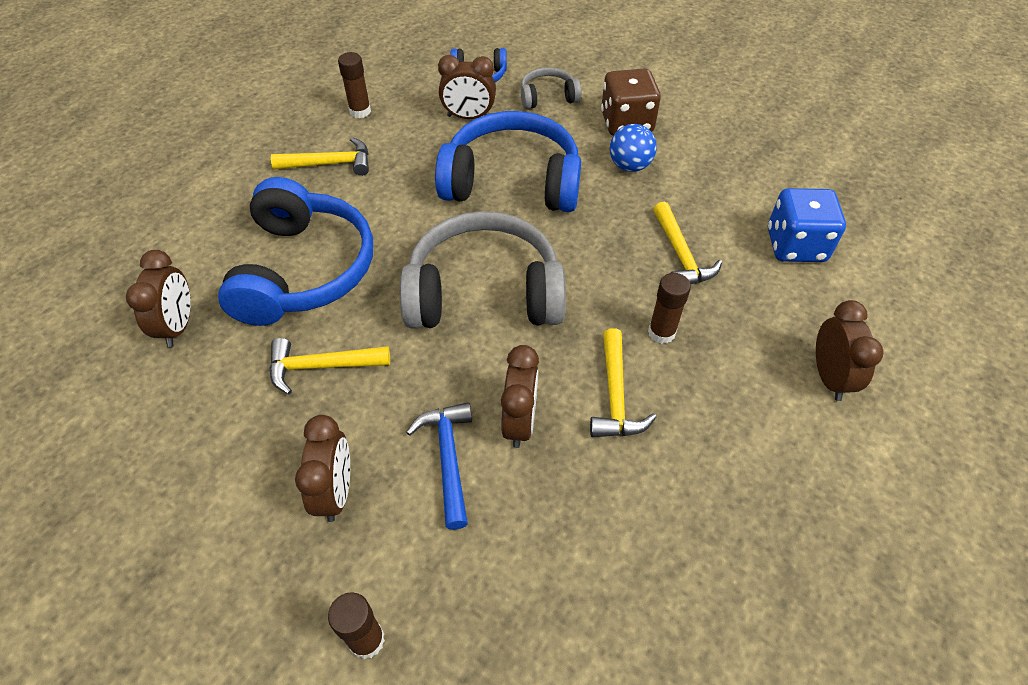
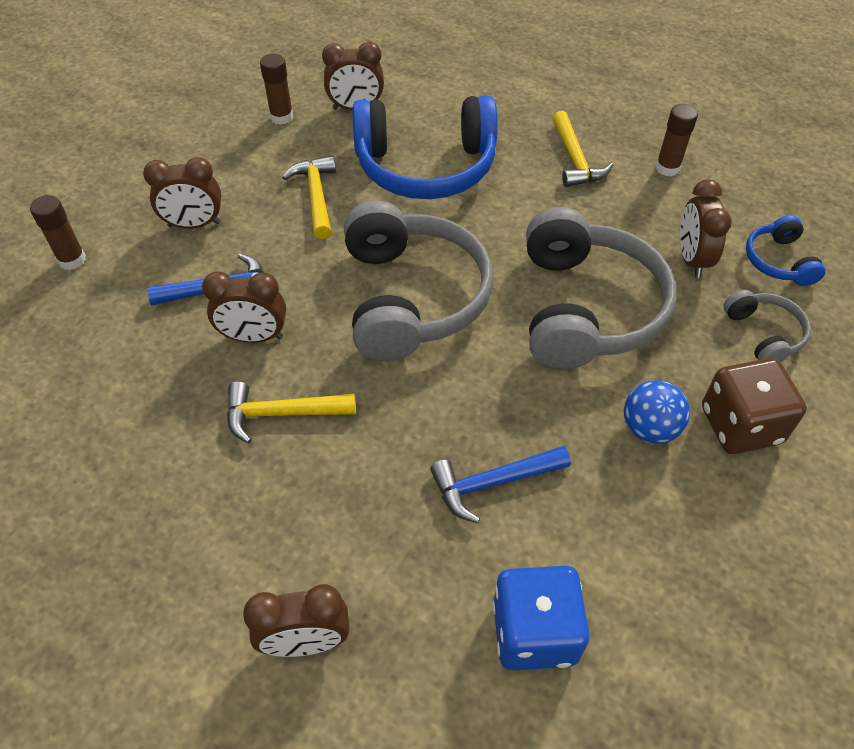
camera: 85 degrees right, 0 degrees up
(512, 182) = (586, 308): blue headphones -> grey headphones
(661, 333) = (367, 458): brown glue stick -> brown glue stick (281, 117)
(680, 255) = (493, 483): yellow hammer -> blue hammer

